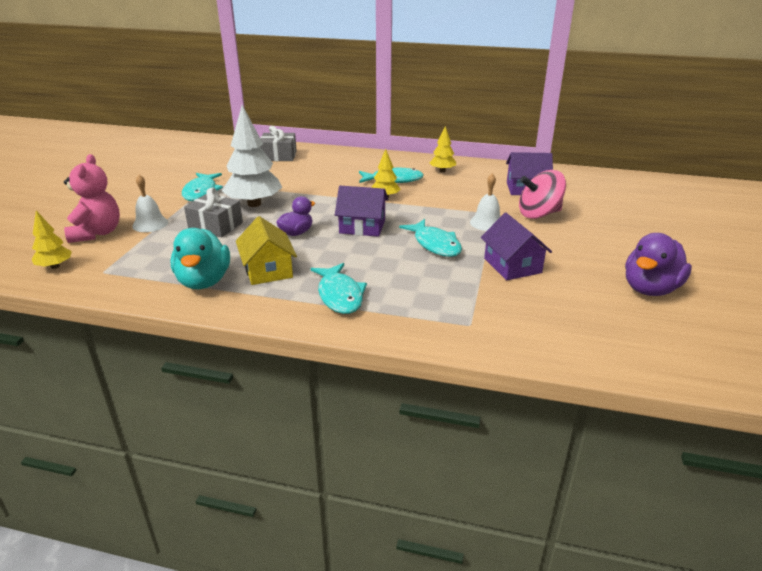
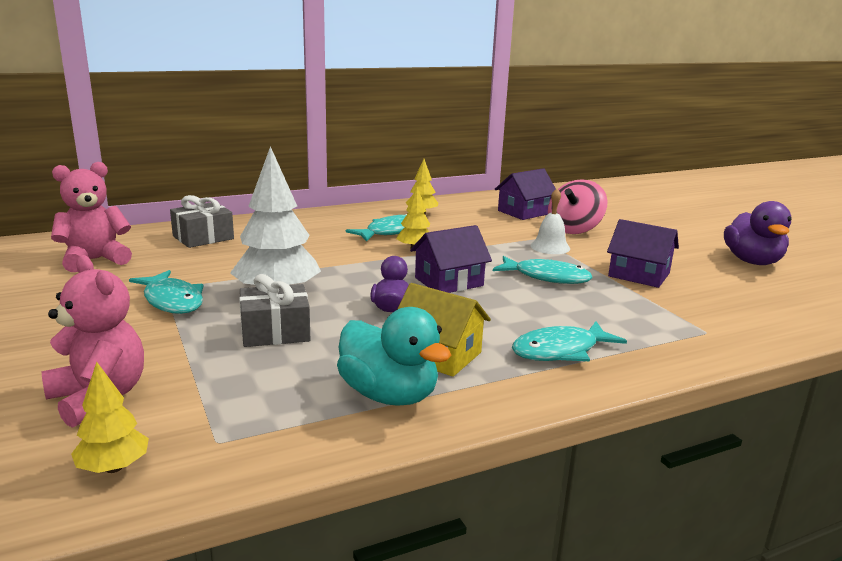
camera: 40 degrees left, 10 degrees down
(150, 224) = (170, 359): white bell -> none
(207, 157) = (95, 260): none -> pink teddy bear
(340, 295) = (560, 351): turquoise fish -> turquoise fish turned 120 degrees clockwise

